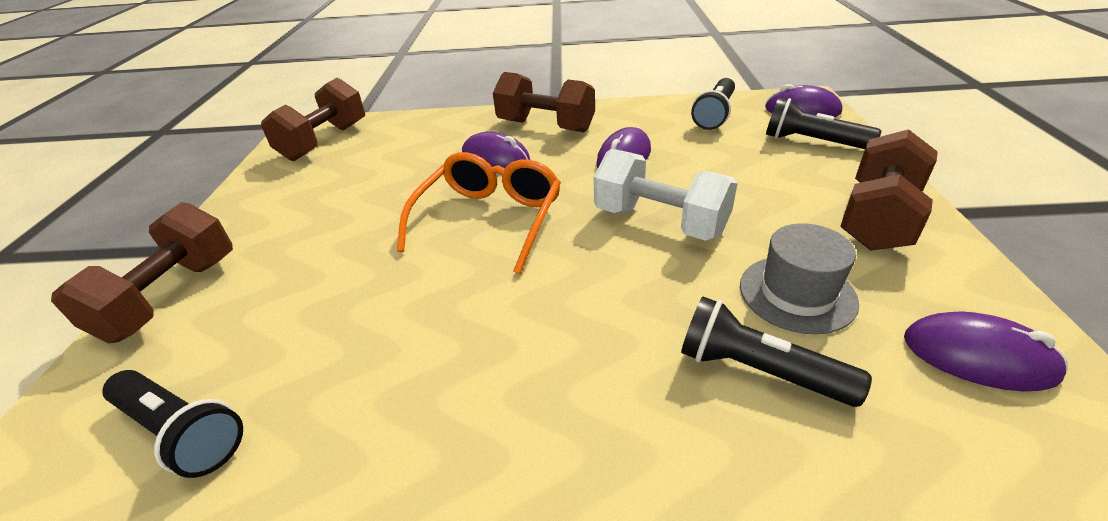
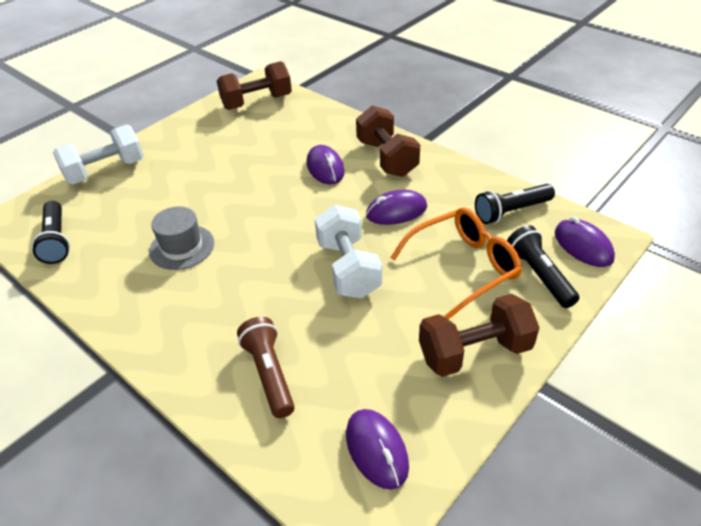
camera: 40 degrees right, 5 degrees up
(171, 297) = (105, 171): brown dumbbell -> white dumbbell
(490, 219) = (269, 210): orange glasses -> orange glasses (464, 266)
(757, 370) = (269, 373): black flashlight -> brown flashlight
(797, 293) = (348, 356): grey hat -> grey hat (182, 247)

